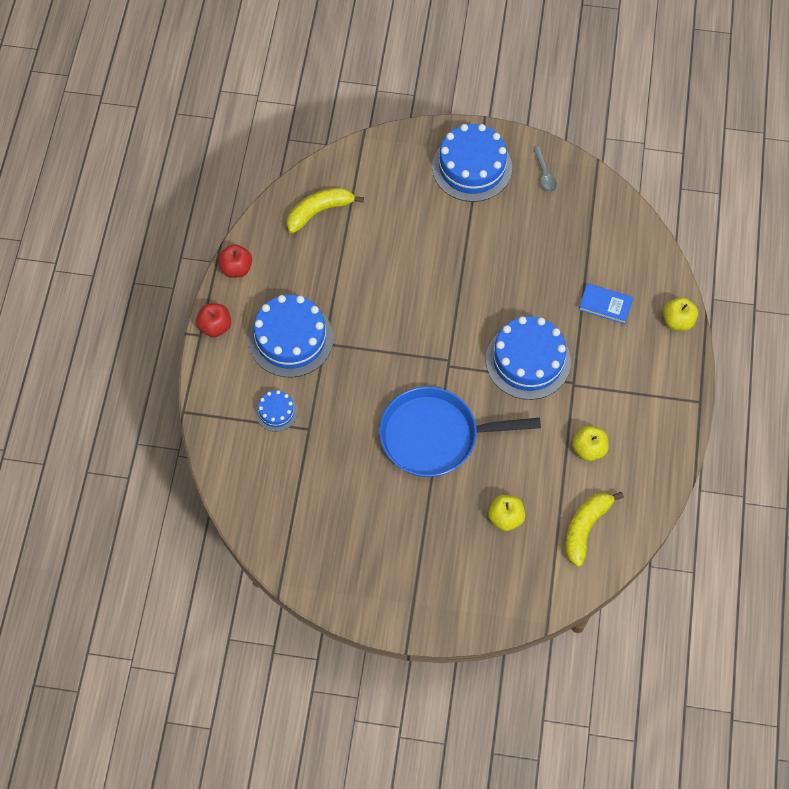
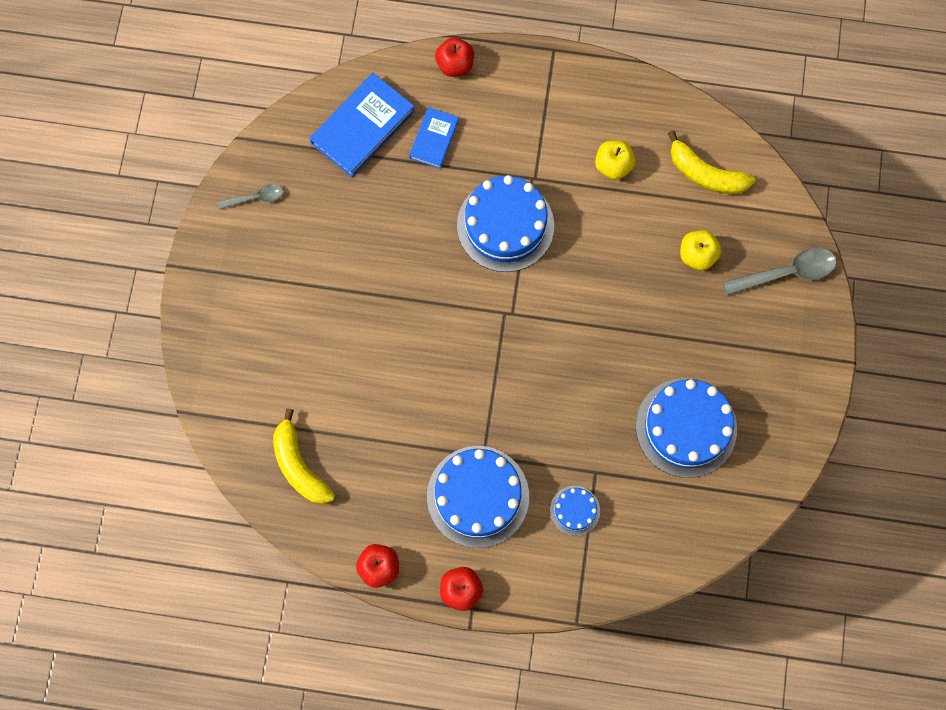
camera: 90 degrees left, 10 degrees up
(435, 436) = (601, 329): blue pan -> none
(472, 167) = (242, 281): blue cake -> blue cake (686, 427)
(491, 596) = (787, 272): none -> grey spoon
(613, 250) = (363, 127): none -> blue book
(677, 321) = (455, 65): yellow apple -> red apple

